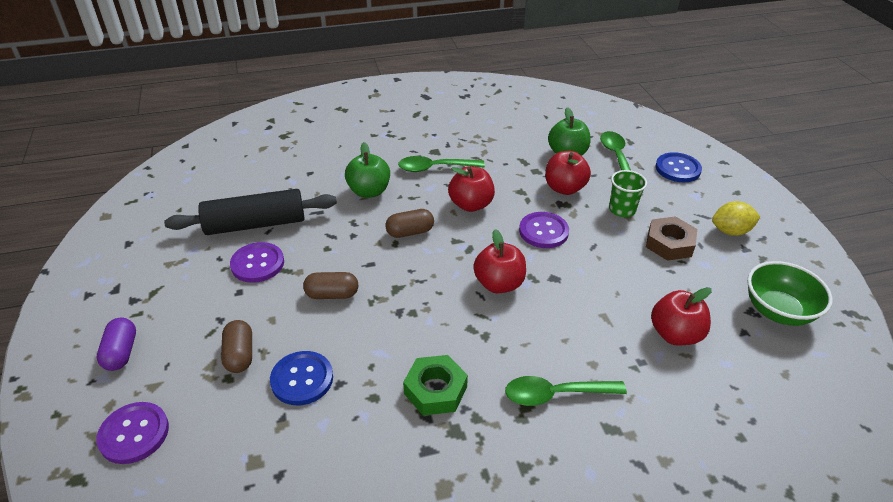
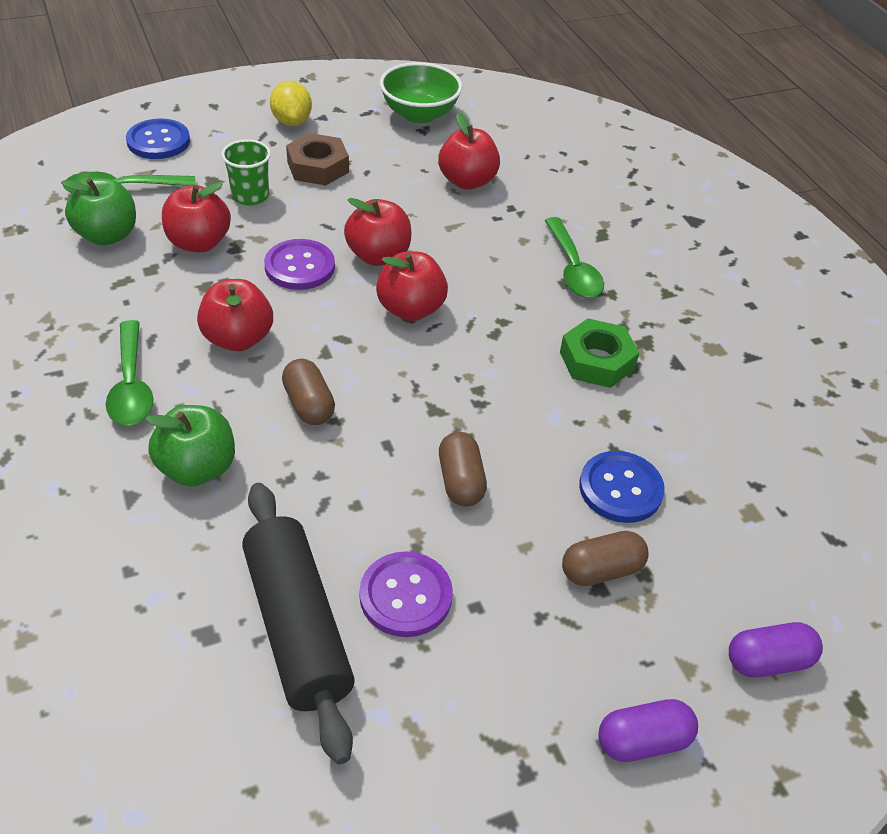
camera: 100 degrees left, 5 degrees up
(134, 434) = (768, 661): purple button -> purple capsule
(560, 271) = (378, 256): none -> red apple

